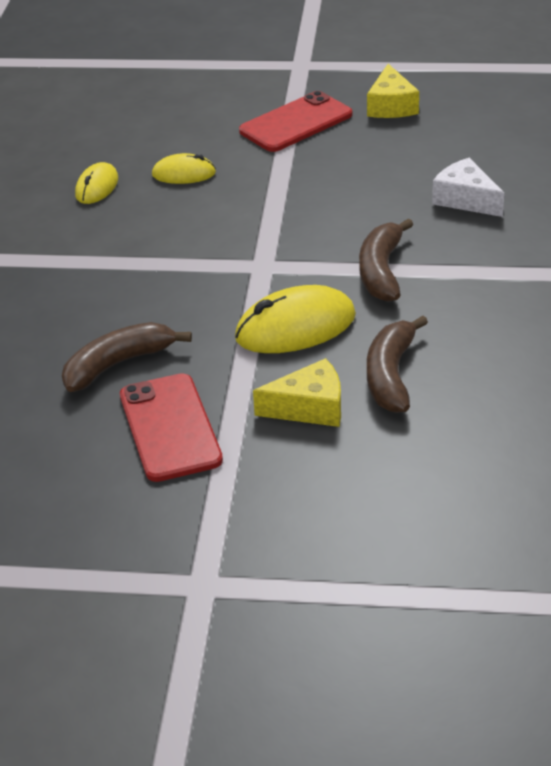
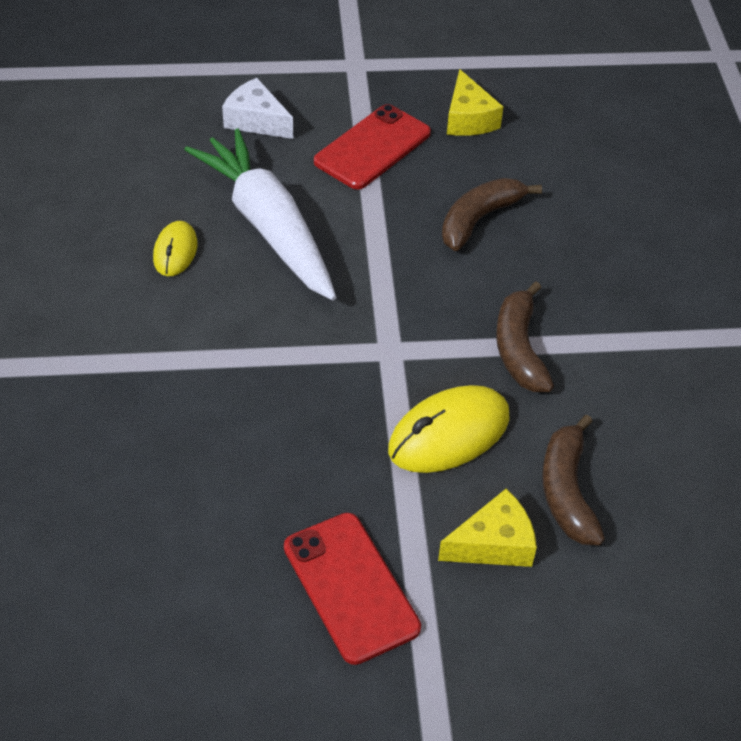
camera: 15 degrees left, 10 degrees up
(118, 364) = (269, 503): brown banana -> brown banana (479, 219)
(184, 174) = (268, 226): yellow mouse -> white carrot
(465, 199) = (580, 243): white cheese -> white cheese (256, 120)

